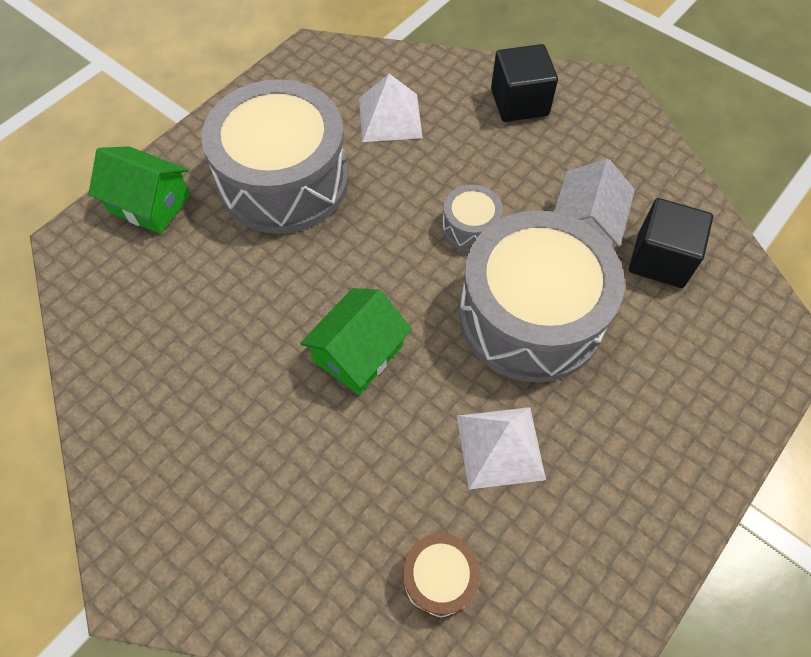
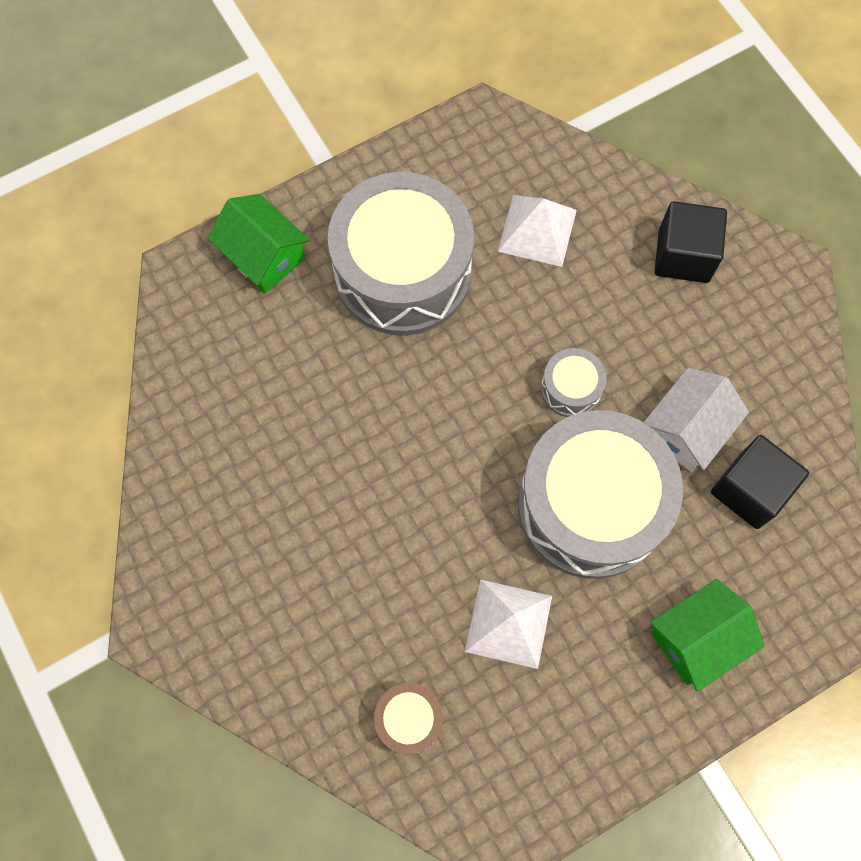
camera: 20 degrees right, 10 degrees up
(358, 353) = (412, 485): green house -> green house (697, 639)

